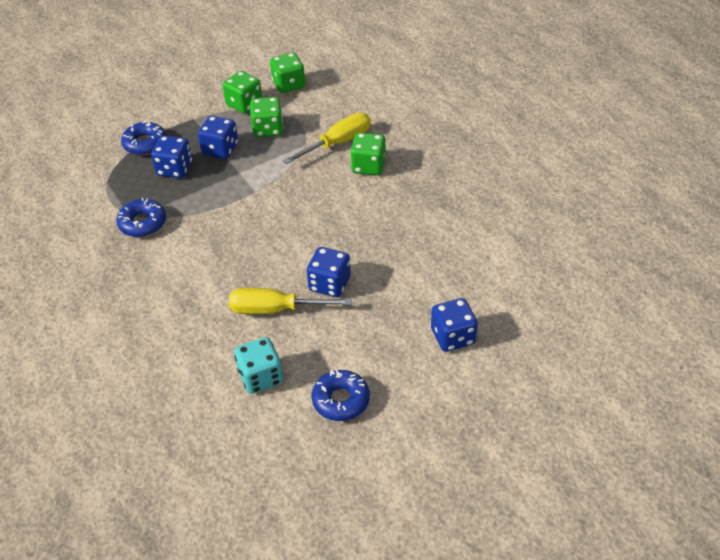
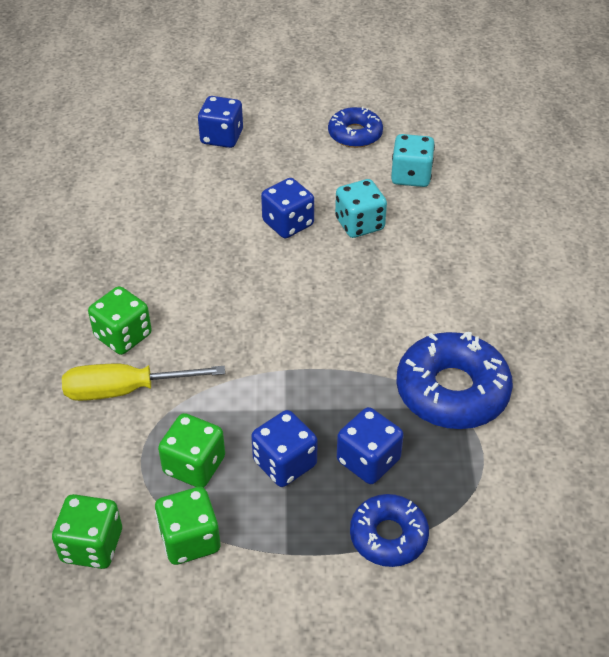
camera: 150 degrees left, 0 degrees up
(142, 223) = (452, 391): blue donut -> blue donut, size x1.63
(274, 309) = (359, 224): yellow screwdriver -> turquoise dice

